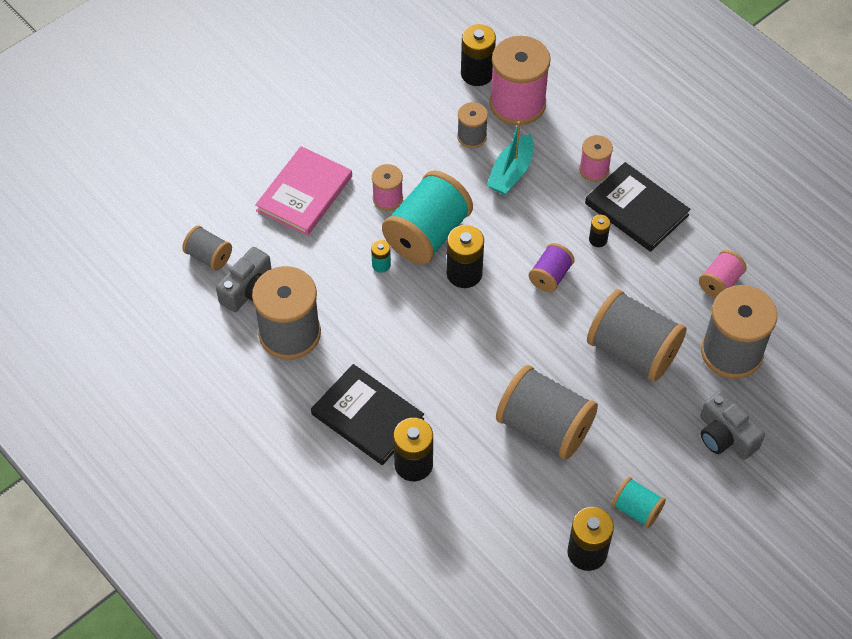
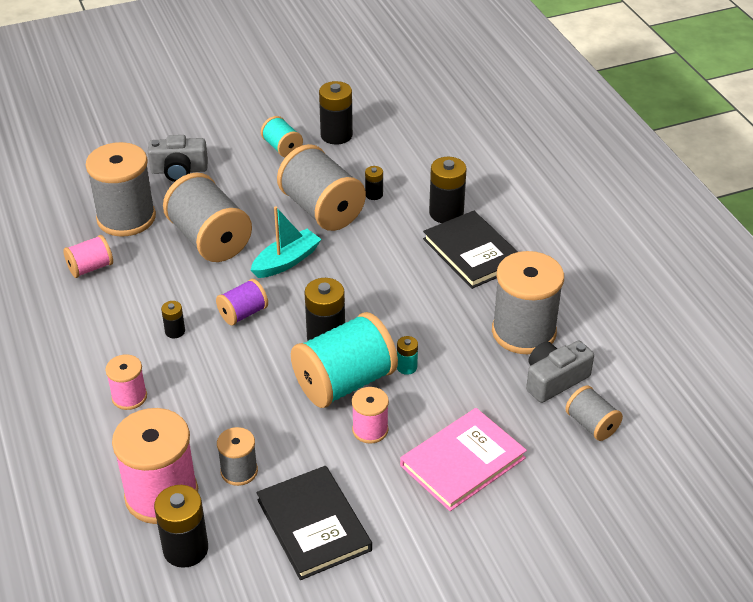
camera: 160 degrees left, 15 degrees down
(500, 467) = (374, 194): none -> black battery
(511, 172) = (219, 419): turquoise boat -> turquoise boat (286, 261)
(636, 209) = (116, 347): black book -> black book (313, 525)
(725, 436) = (179, 170): grey camera -> grey camera turned 105 degrees clockwise

